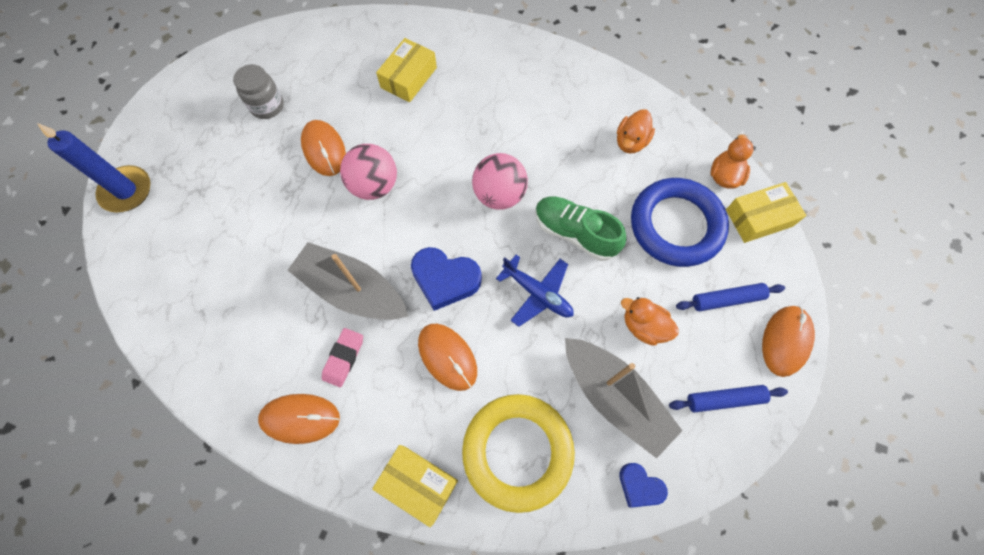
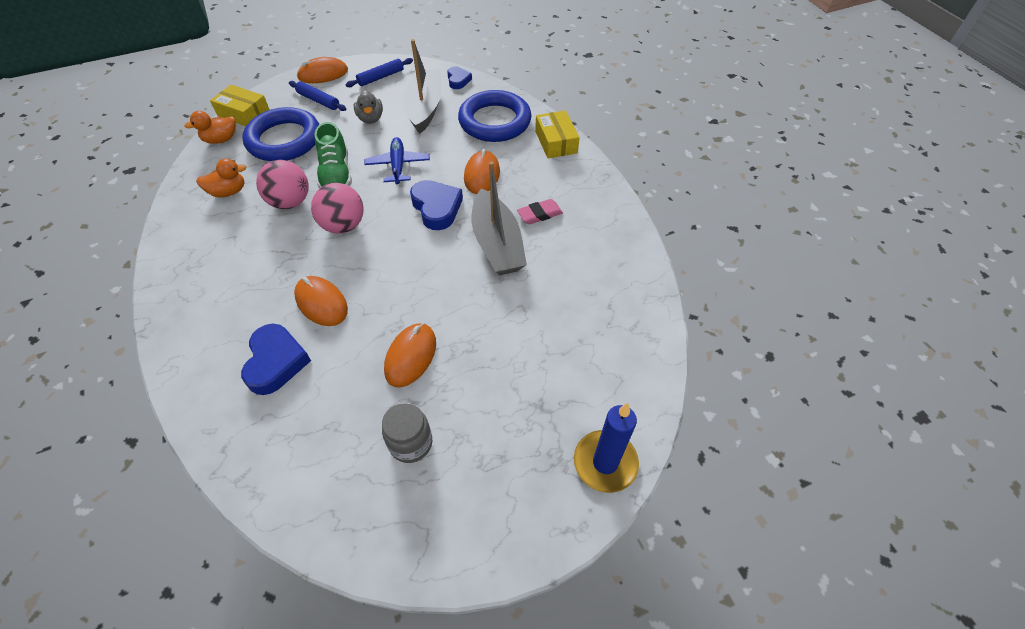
camera: 135 degrees left, 15 degrees down
(300, 418) = (592, 205): orange mouse -> orange mouse (321, 303)
(374, 186) = (409, 296): pink ball -> pink ball (290, 202)
(408, 77) = (276, 362): yellow box -> blue heart
(517, 451) = (494, 121): yellow ring -> blue ring
(643, 326) = (371, 118): orange duck -> grey duck
(724, 399) = (381, 77): blue rolling pin -> blue rolling pin turned 75 degrees counterclockwise

